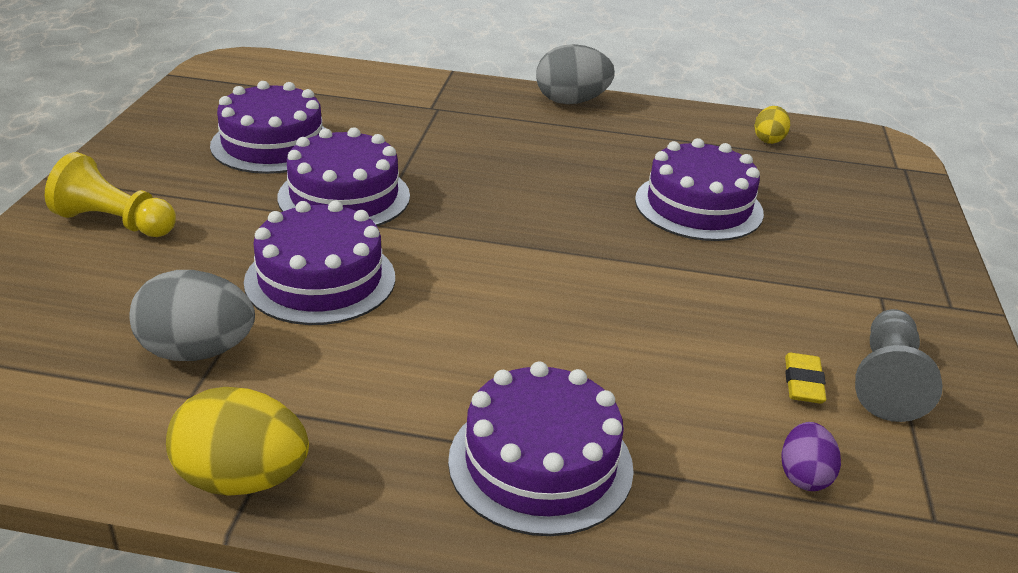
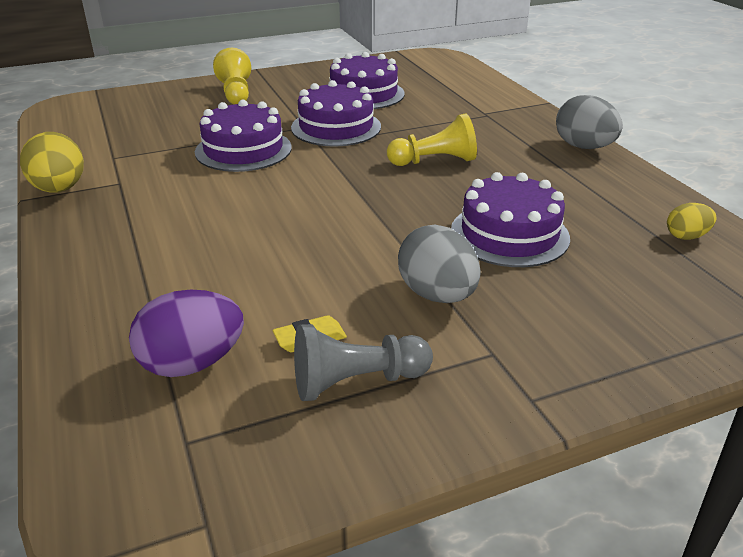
camera: 60 degrees right, 0 degrees up
(197, 351) = (149, 146): grey egg -> grey egg (437, 295)
(511, 178) = (434, 161): none -> yellow pawn
(540, 463) = (130, 261): purple cake -> none
(804, 476) = (192, 363): purple egg -> purple egg, size x1.77

